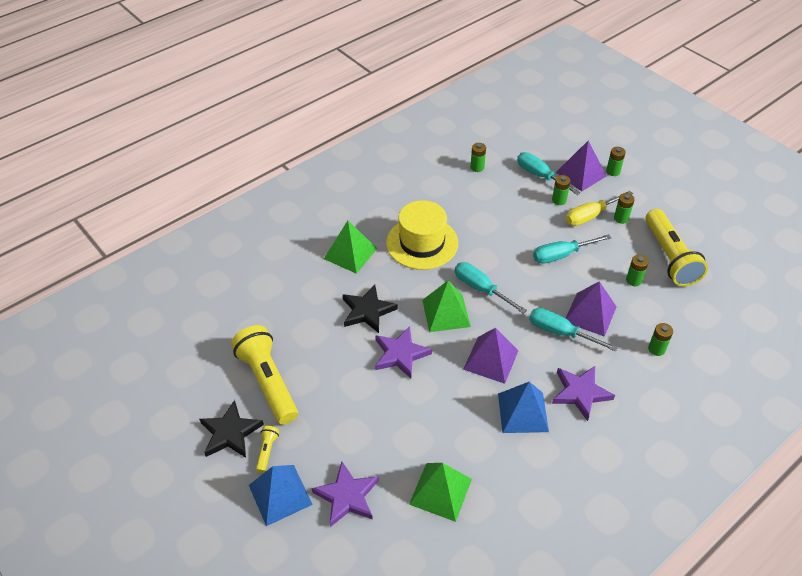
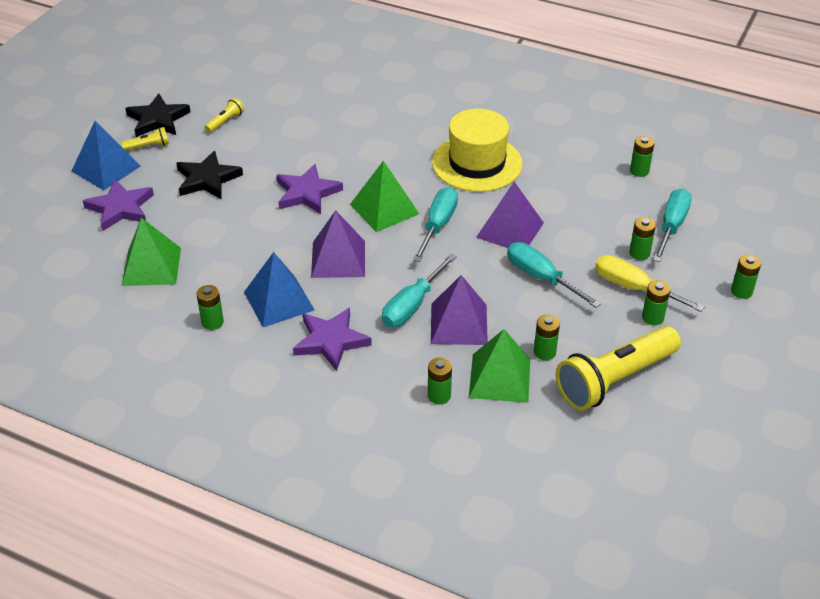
camera: 65 degrees right, 5 degrees down
(268, 382) = (225, 122): yellow flashlight -> yellow flashlight, size x0.42
(350, 253) = (423, 119): green pyramid -> green pyramid (499, 378)
(367, 311) = (351, 154): black star -> black star (207, 179)
(530, 464) = (212, 322): none -> green battery
(560, 332) = (412, 305): turquoise screwdriver -> turquoise screwdriver turned 150 degrees counterclockwise
(581, 174) = (708, 262): purple pyramid -> purple pyramid (510, 230)

